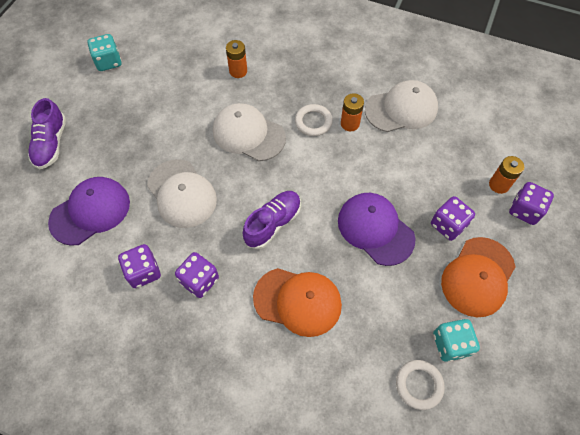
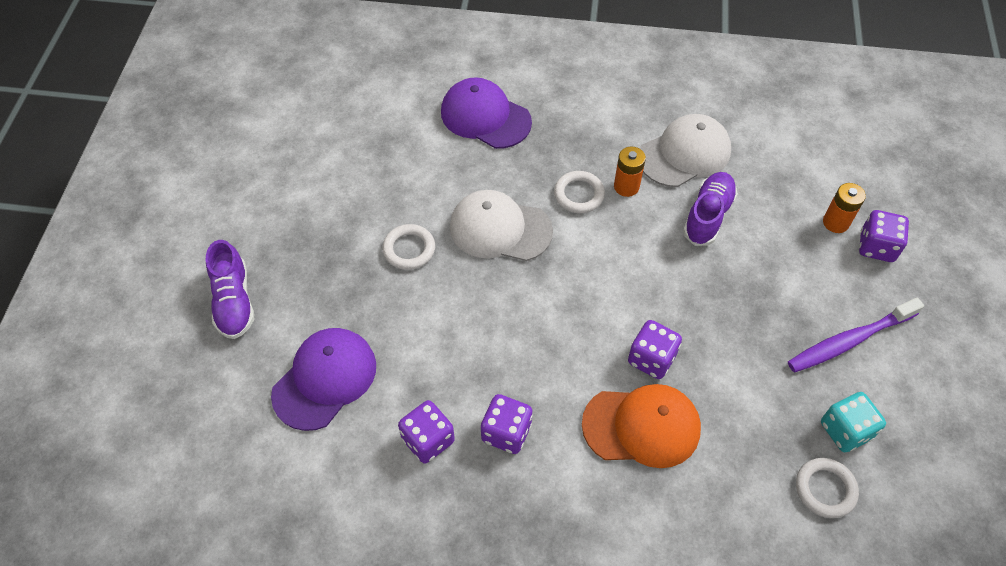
camera: 15 degrees left, 5 degrees down
(108, 62) = (271, 173): turquoise dice -> none
(180, 134) = (409, 249): none -> white ring
(182, 193) = (440, 326): white cap -> none
(238, 71) = (455, 149): orange battery -> none
(273, 223) = (574, 336): purple shoe -> purple shoe (708, 216)
(375, 229) = (706, 313): purple cap -> purple cap (485, 117)
(448, 225) = (792, 286): purple dice -> purple dice (651, 359)
(478, 277) = (849, 341): orange cap -> purple toothbrush

